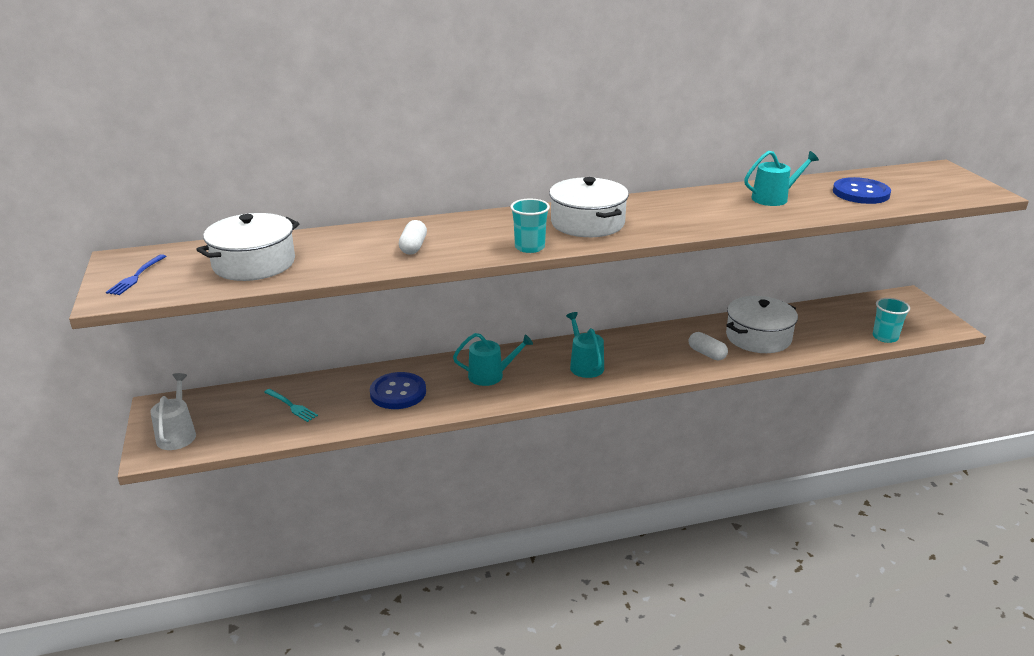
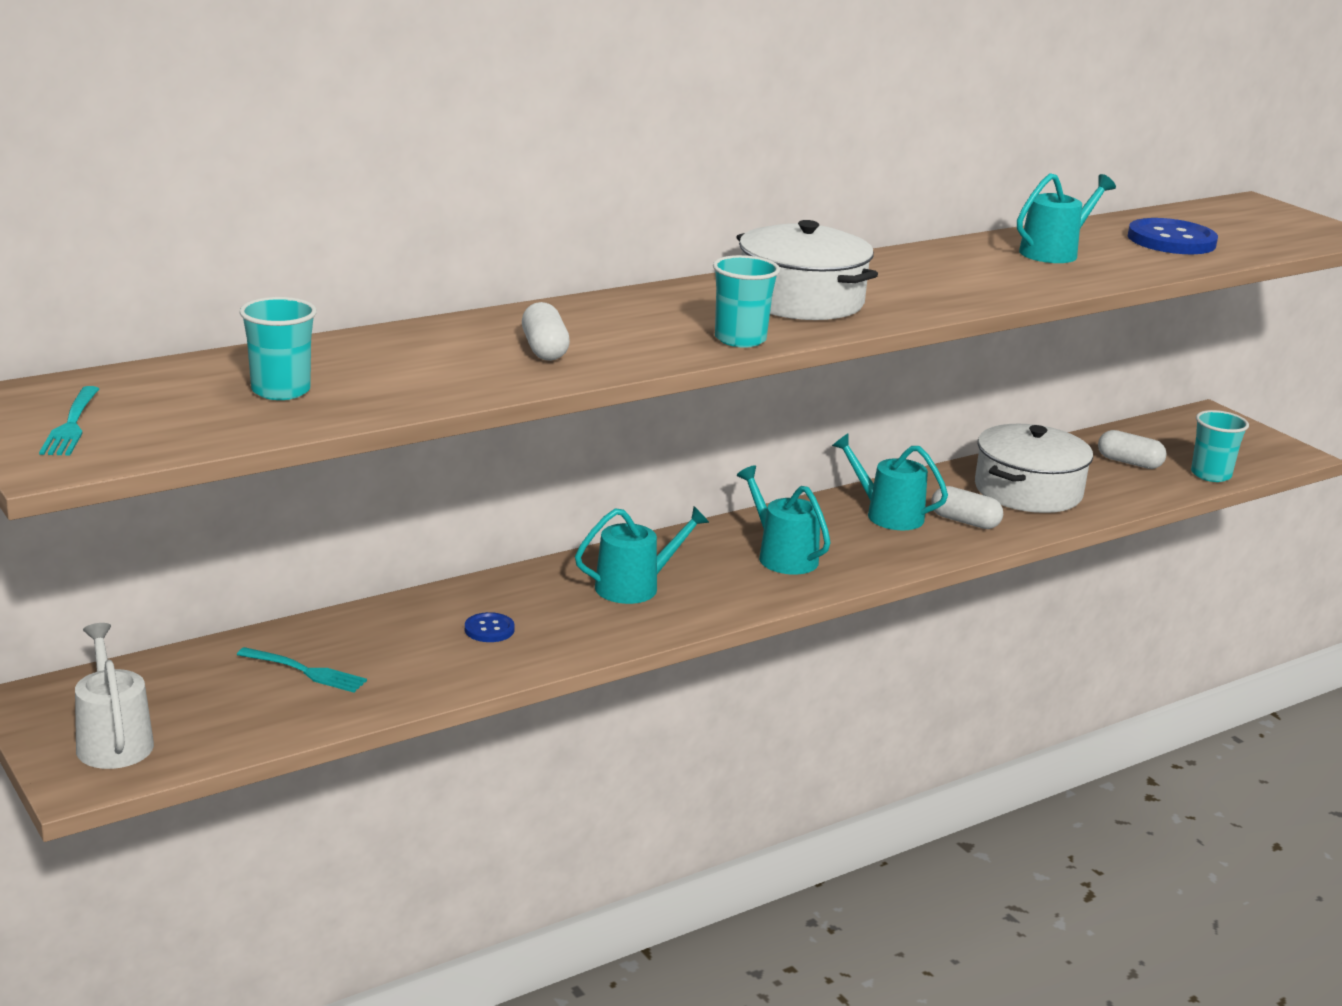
camera: 20 degrees left, 5 degrees down
(136, 276) = (71, 424): blue fork -> turquoise fork
(254, 263) = (281, 391): white pot -> turquoise cup
(398, 392) = (489, 629): blue button -> blue button, size x0.48
(662, 345) = (888, 515): none -> turquoise watering can
(835, 324) = (1129, 462): none -> white capsule

